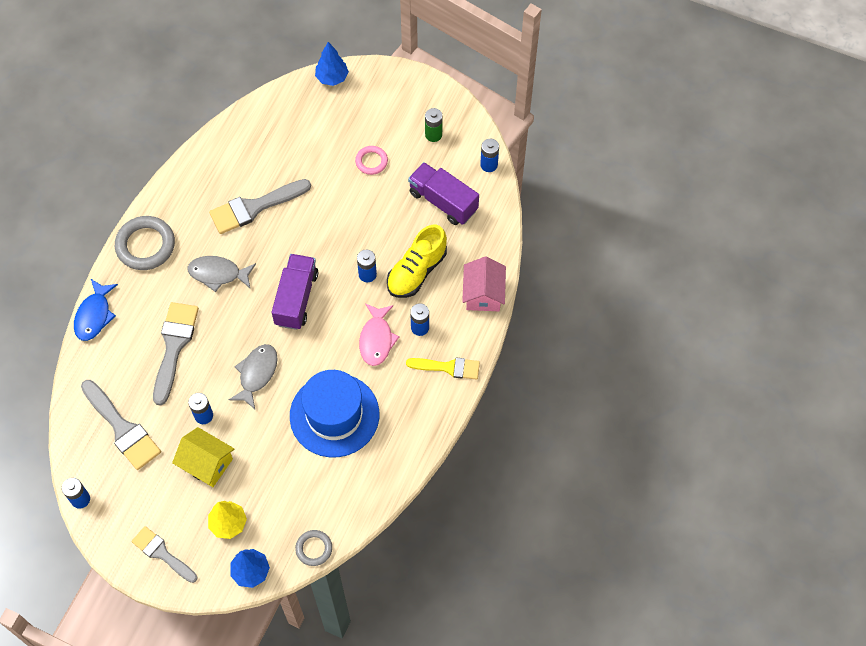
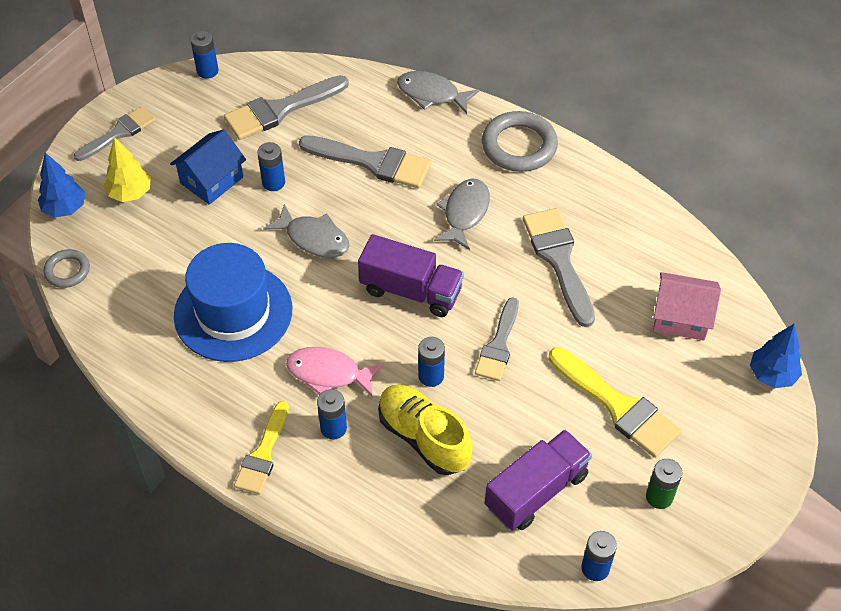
camera: 100 degrees right, 10 degrees down
(94, 315) = (432, 94): blue fish -> grey fish
(206, 463) = (211, 180): yellow house -> blue house
(334, 236) = (498, 345): none -> grey brush
(371, 161) = (618, 406): pink ring -> yellow brush
(483, 294) = (368, 519): pink house -> pink house (681, 317)

